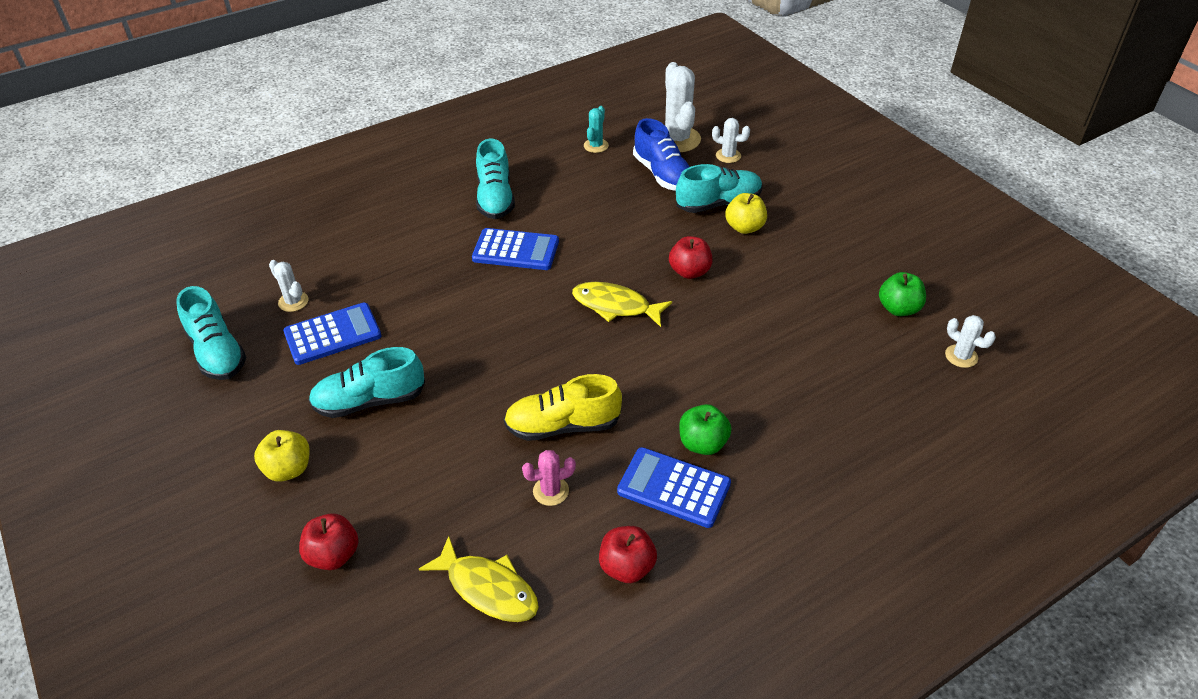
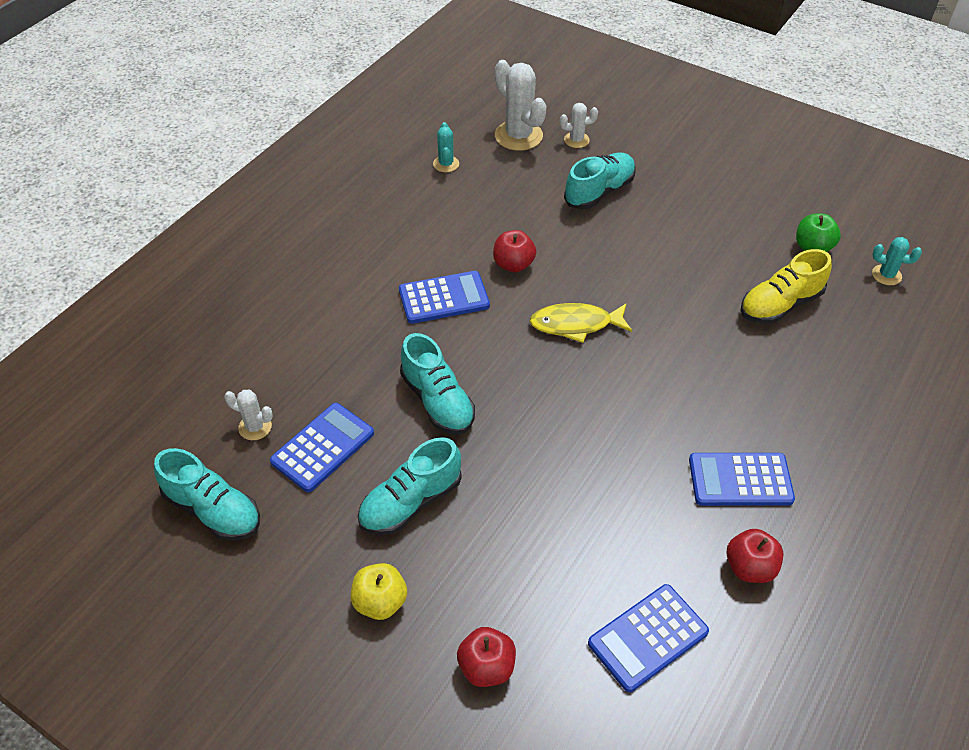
camera: 25 degrees left, 5 degrees up
(488, 588) = (648, 637): yellow fish -> blue calculator
(495, 198) = (385, 249): turquoise shoe -> turquoise shoe (437, 401)
(551, 491) = (639, 525): pink cactus -> none
(563, 426) = (608, 459): yellow shoe -> yellow shoe (780, 305)
(662, 174) = (529, 176): blue shoe -> none
(689, 272) = (618, 268): red apple -> red apple (513, 264)
(702, 444) = (737, 430): green apple -> none
(744, 227) = (638, 209): yellow apple -> none
(961, 356) = (886, 275): white cactus -> turquoise cactus

